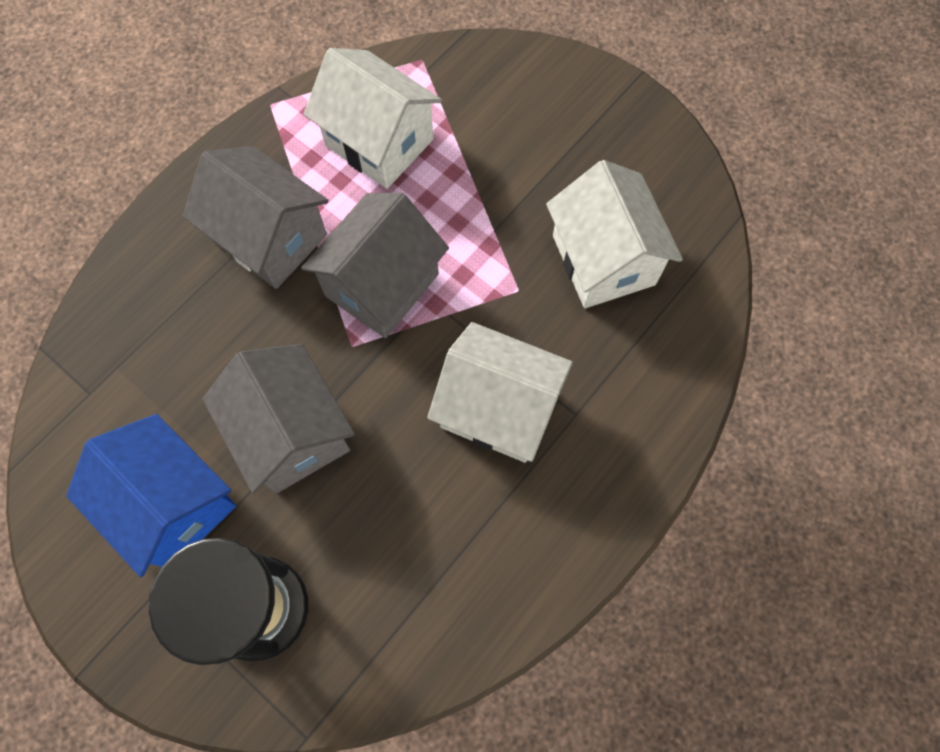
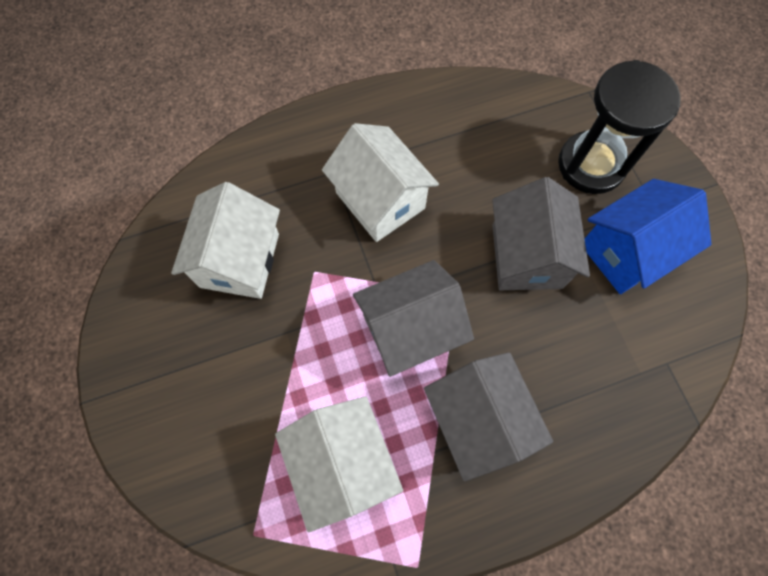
camera: 150 degrees left, 0 degrees up
(173, 504) = (626, 251): blue house -> blue house turned 75 degrees clockwise

